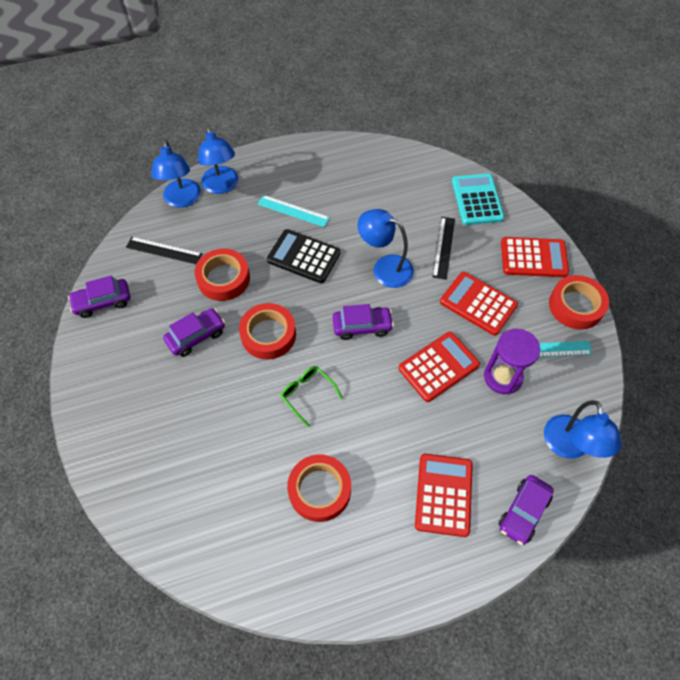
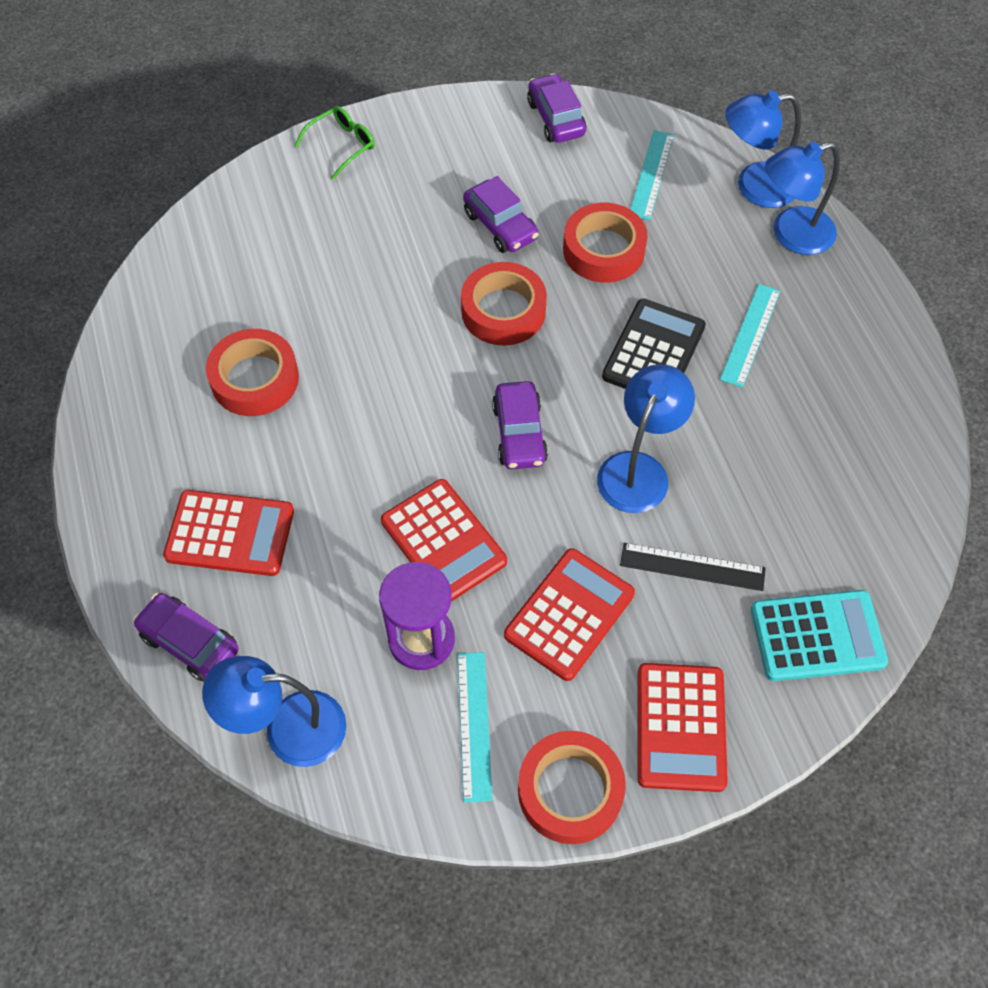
camera: 90 degrees right, 0 degrees up
(164, 250) = (651, 174): black ruler -> turquoise ruler
(307, 394) = (402, 362): green glasses -> green glasses (342, 145)

